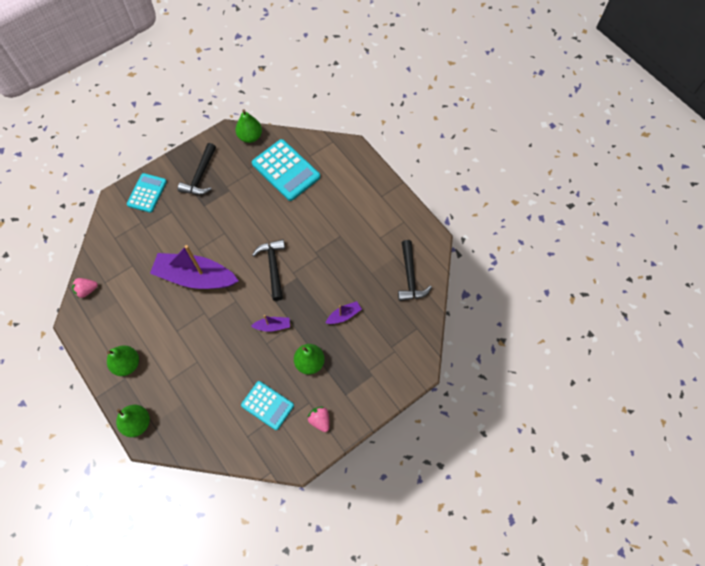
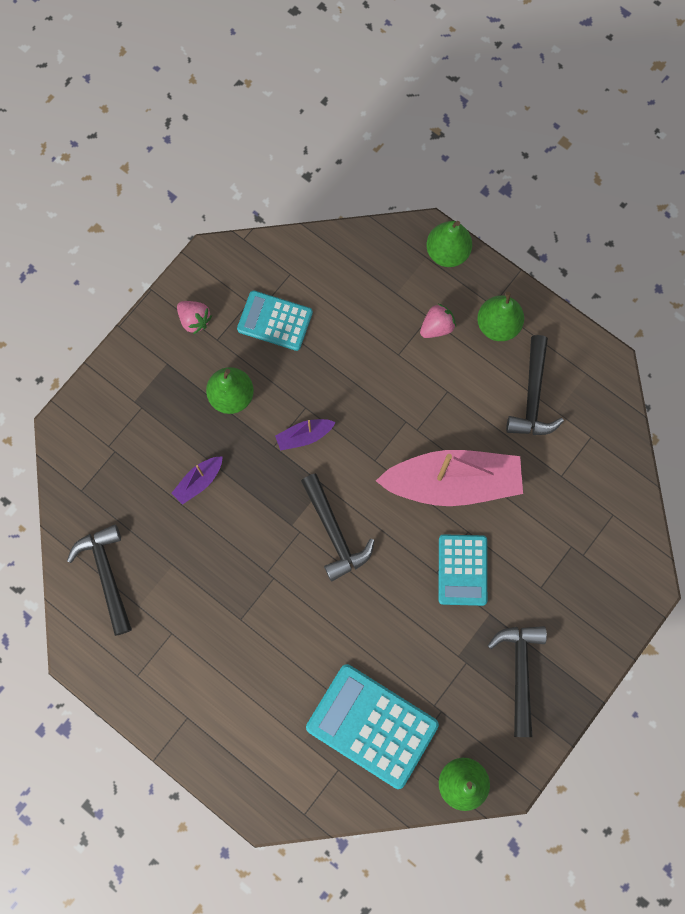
camera: 165 degrees right, 10 degrees up
(87, 290) = (612, 417): pink strawberry -> pink strawberry (437, 327)
(127, 314) = (532, 396): none -> black hammer
(147, 193) = (597, 612): turquoise calculator -> turquoise calculator (462, 570)
(195, 277) = (452, 482): purple boat -> pink boat

